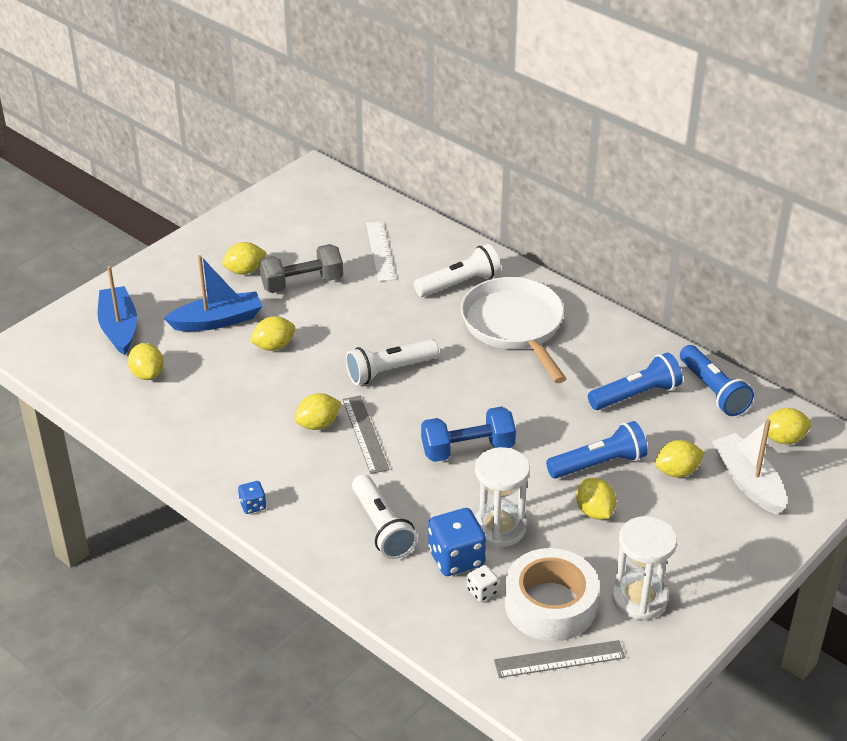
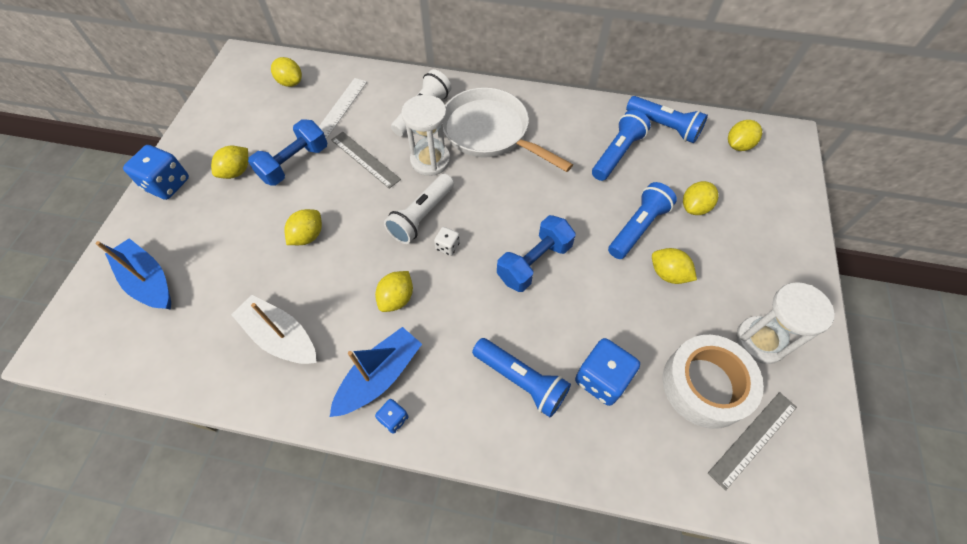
camera: 30 degrees left, 20 degrees up
(147, 374) = (206, 320): yellow lemon -> yellow lemon (290, 82)
(178, 259) = (167, 184): none -> blue dice
(217, 321) = (241, 232): blue boat -> blue boat (379, 376)
(302, 283) = (294, 163): grey dumbbell -> blue dumbbell
(365, 434) = (442, 288): grey ruler -> grey ruler (365, 159)
(380, 251) = (341, 107): white ruler -> white ruler turned 60 degrees clockwise
(382, 528) = (521, 380): white flashlight -> blue flashlight
(482, 591) = (646, 403): white dice -> white dice (447, 246)
(499, 528) = (612, 328): white hourglass -> white hourglass (430, 160)
(748, 482) = (745, 193): white boat -> white boat (281, 337)

